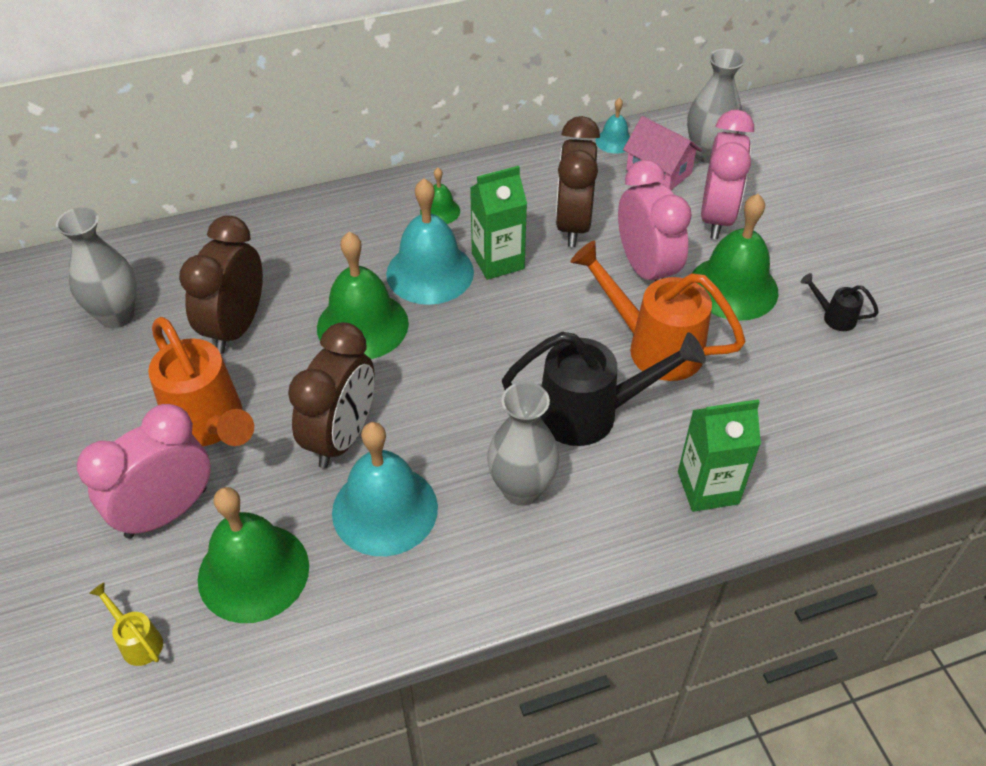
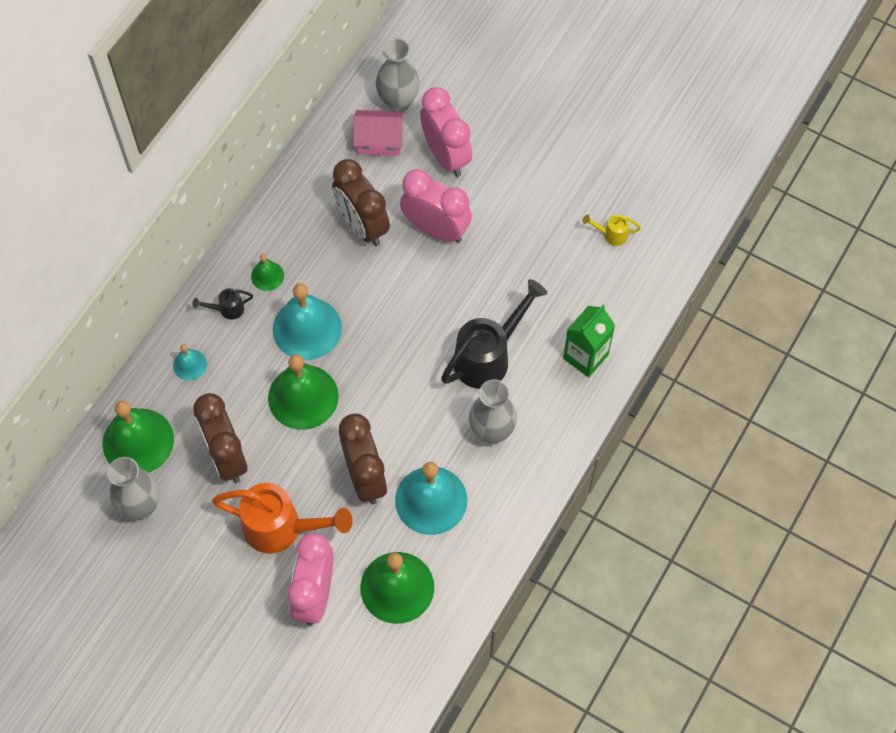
camera: 40 degrees left, 15 degrees up
(137, 640) = (376, 667): yellow watering can -> yellow watering can (611, 235)
(498, 261) = (341, 289): green carton -> none
(614, 141) = (328, 133): turquoise bell -> turquoise bell (190, 364)
(653, 346) = (485, 284): orange watering can -> none
(733, 287) = (497, 206): green bell -> green bell (138, 441)
(833, 317) = (569, 188): black watering can -> black watering can (227, 309)

